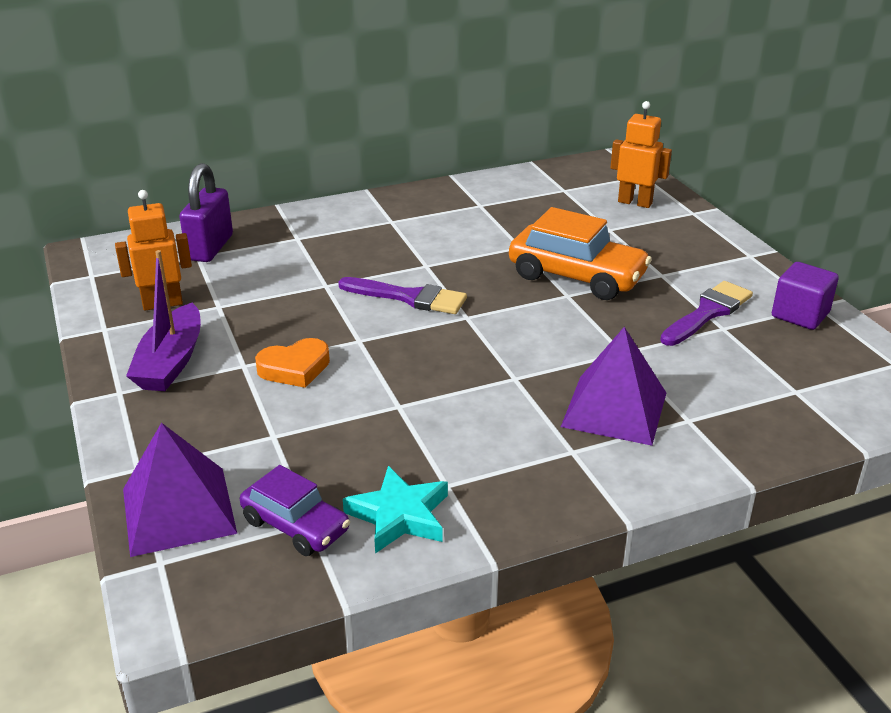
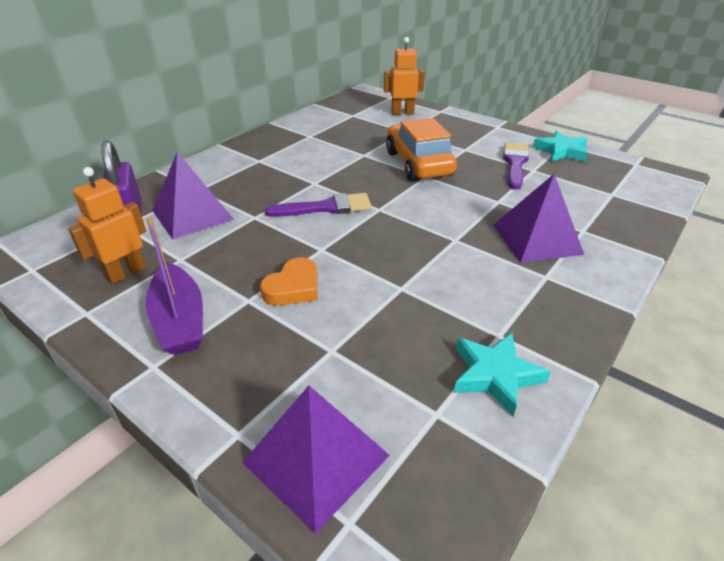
camera: 30 degrees left, 5 degrees up
(268, 264) = (192, 215): none -> purple pyramid
(295, 526) = (429, 423): purple car -> none
(576, 277) = (418, 163): orange car -> orange car turned 105 degrees counterclockwise
(800, 315) = (561, 151): purple cube -> turquoise star

